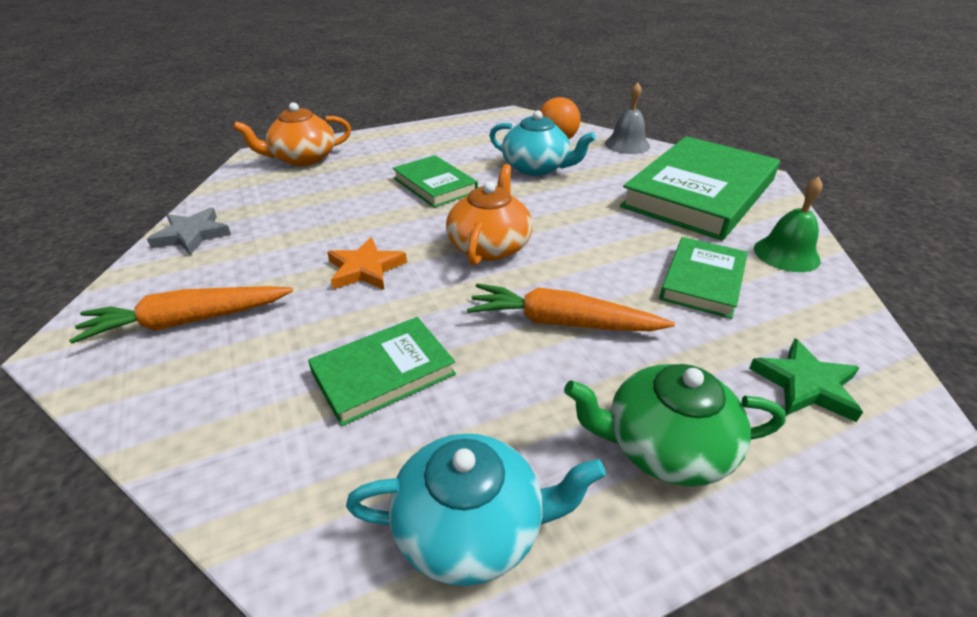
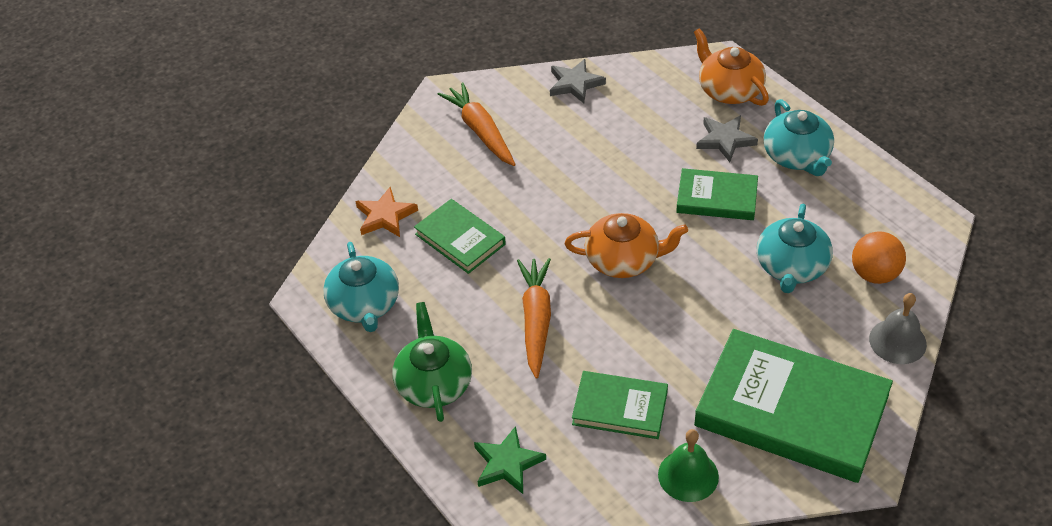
camera: 80 degrees right, 10 degrees up
(364, 170) = (725, 140): none -> grey star
(365, 269) = (565, 195): orange star -> orange star (385, 216)
(411, 146) = (797, 156): none -> turquoise teapot
(435, 185) = (717, 198): green book -> green book turned 60 degrees clockwise

